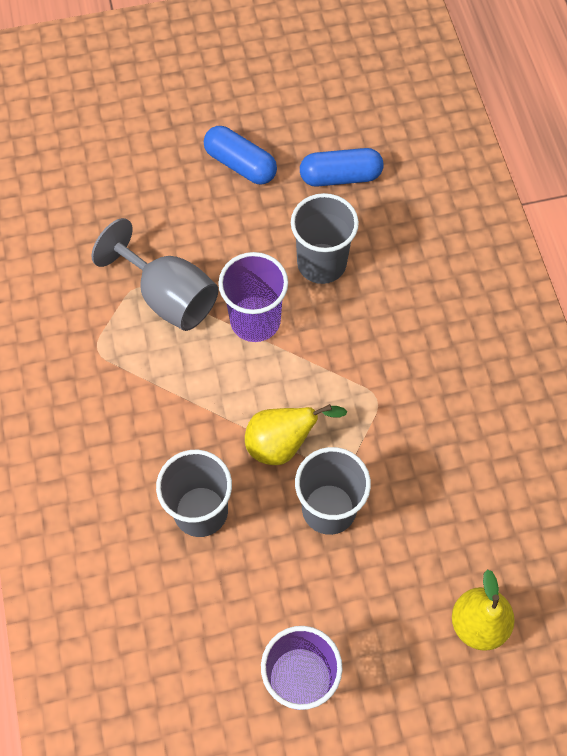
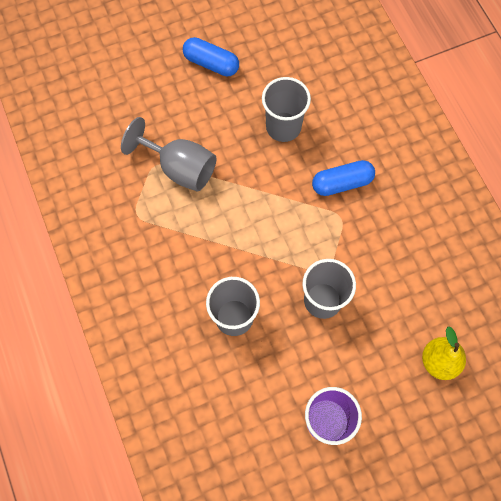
camera: 10 degrees left, 5 degrees up
(255, 320) = (245, 175): purple cup -> none
(282, 443) = (281, 260): yellow pear -> none
(340, 176) = (284, 61): blue capsule -> blue capsule (342, 183)

